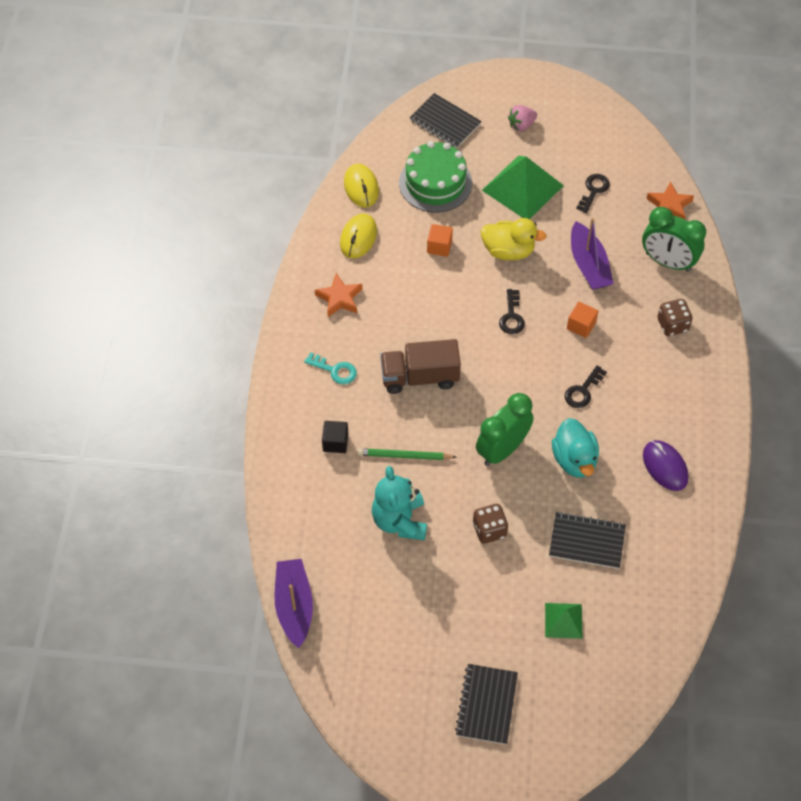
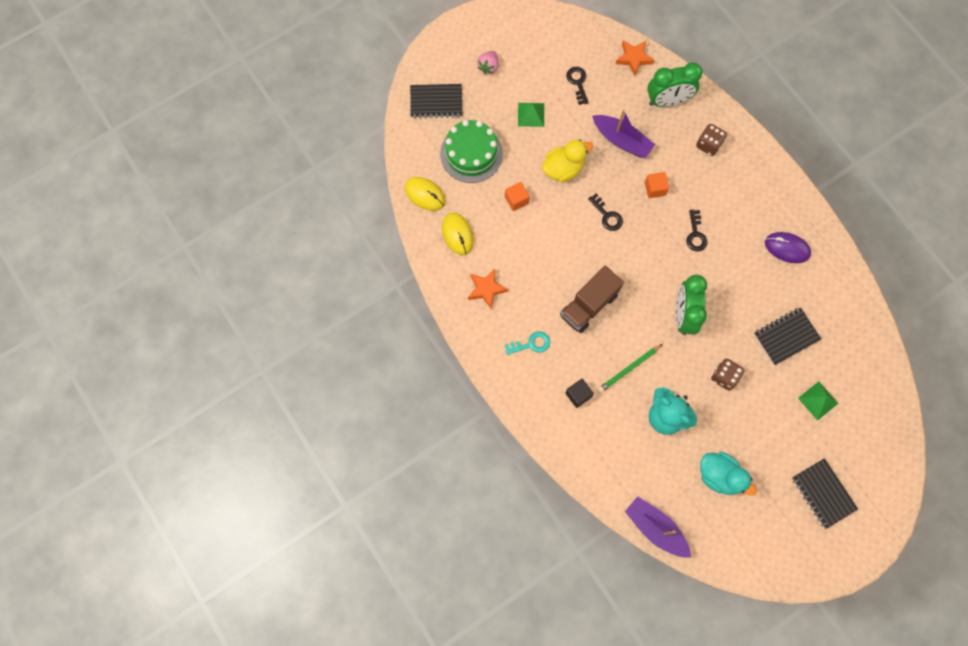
camera: 40 degrees left, 15 degrees up
(522, 187) = (531, 114): green pyramid -> green pyramid, size x0.53
(574, 459) = (731, 286): turquoise duck -> turquoise duck (719, 476)

